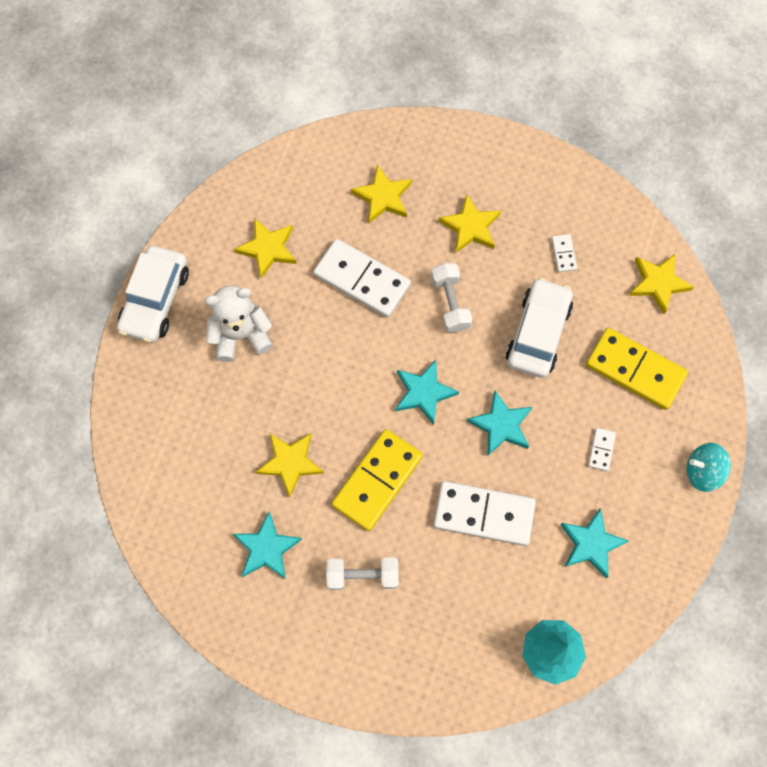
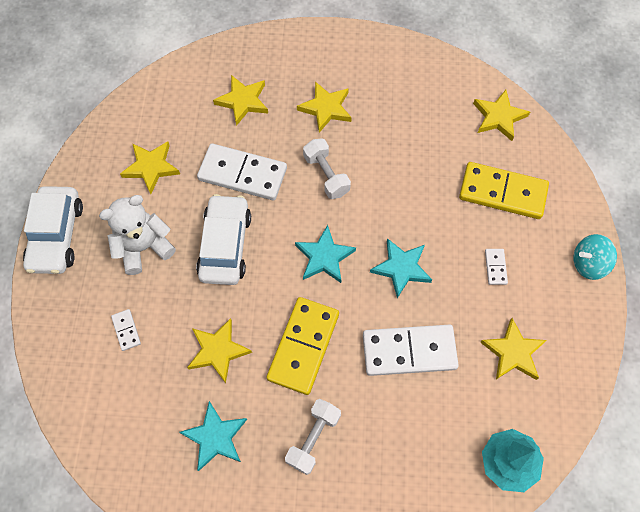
camera: 15 degrees left, 5 degrees down
(362, 576) = (313, 438): white dumbbell -> white dumbbell turned 45 degrees counterclockwise
(537, 333) = (409, 182): white car -> white car (225, 245)
(563, 254) = (412, 112): white domino -> white domino (126, 330)
(591, 544) = (513, 352): turquoise star -> yellow star

